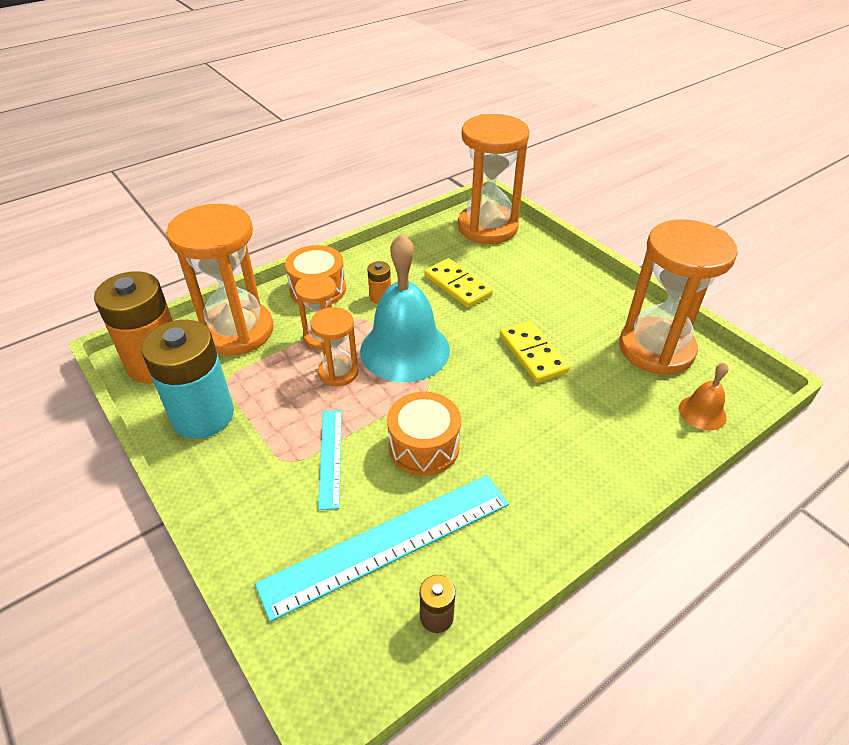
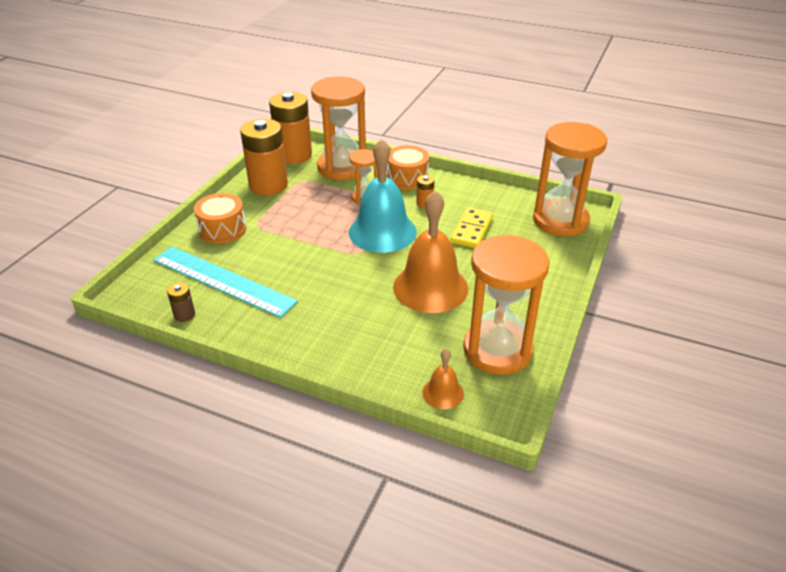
camera: 60 degrees right, 5 degrees down
(203, 415) = (268, 185): turquoise battery -> orange battery
(331, 457) = (270, 238): turquoise ruler -> none
(338, 372) = (339, 215): orange hourglass -> none
(424, 446) = (303, 269): orange drum -> orange drum (222, 229)
(533, 354) = (430, 287): yellow domino -> orange bell

